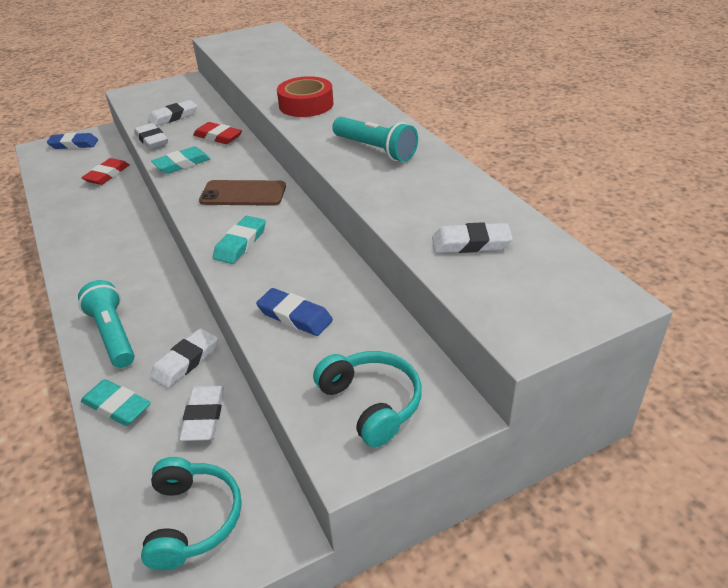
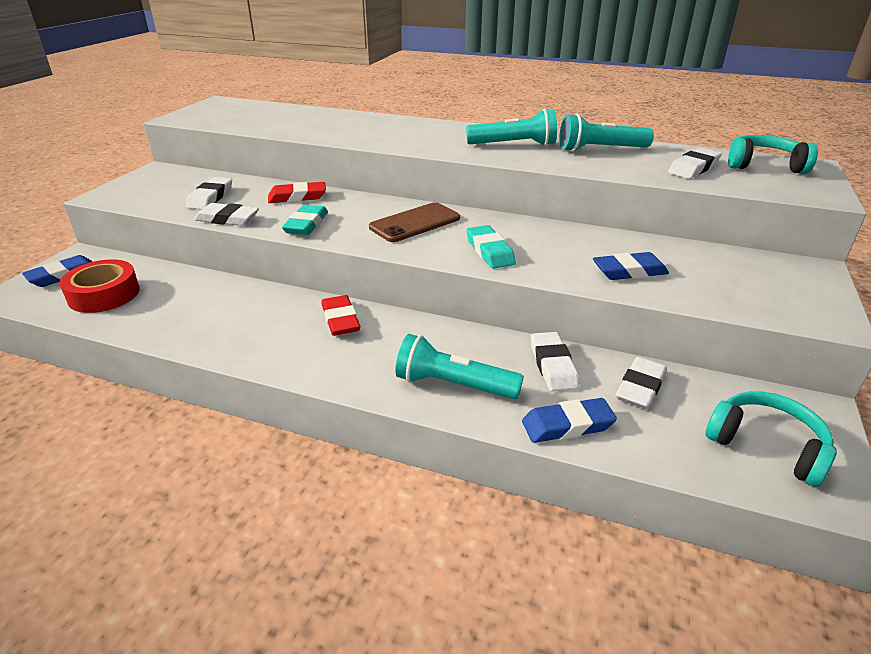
camera: 45 degrees left, 5 degrees down
(107, 175) = (171, 283): red eraser -> red eraser (340, 319)
(117, 406) = (567, 425): turquoise eraser -> blue eraser
(204, 416) = (640, 387): white eraser -> white eraser turned 75 degrees clockwise
(306, 105) = (390, 136): red tape -> red tape (104, 294)
(371, 403) = (774, 288): turquoise headphones -> turquoise headphones (764, 165)
(436, 184) = (600, 149): none -> turquoise flashlight

